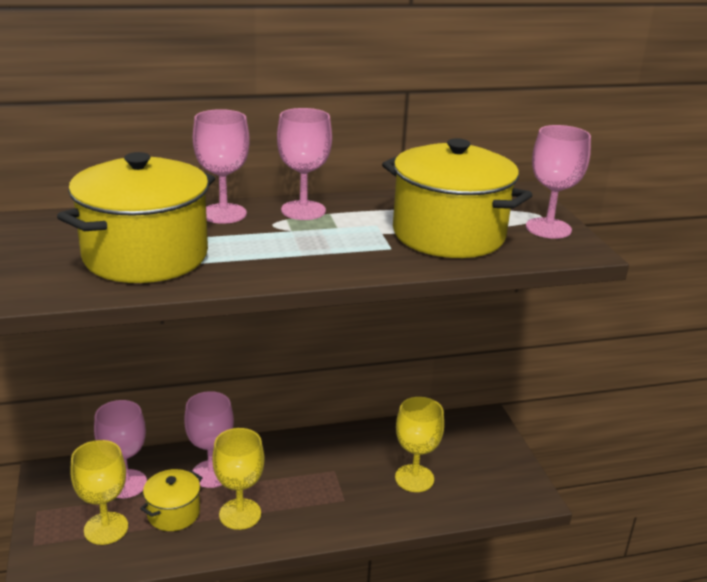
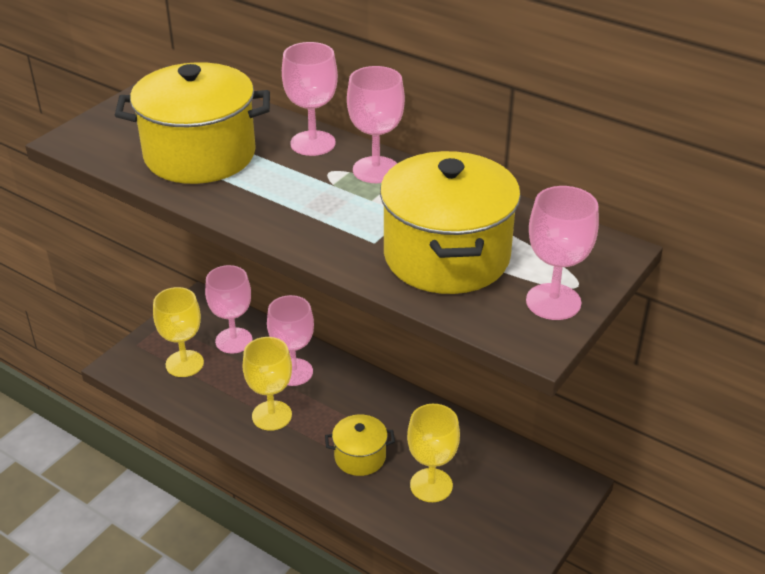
camera: 50 degrees right, 10 degrees up
(173, 513) = (234, 383): yellow pot -> yellow pot (360, 457)

